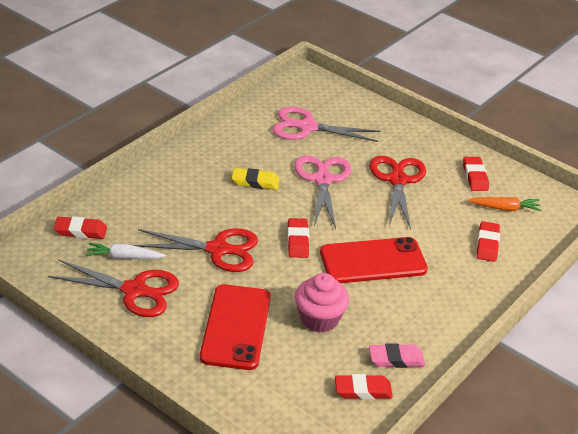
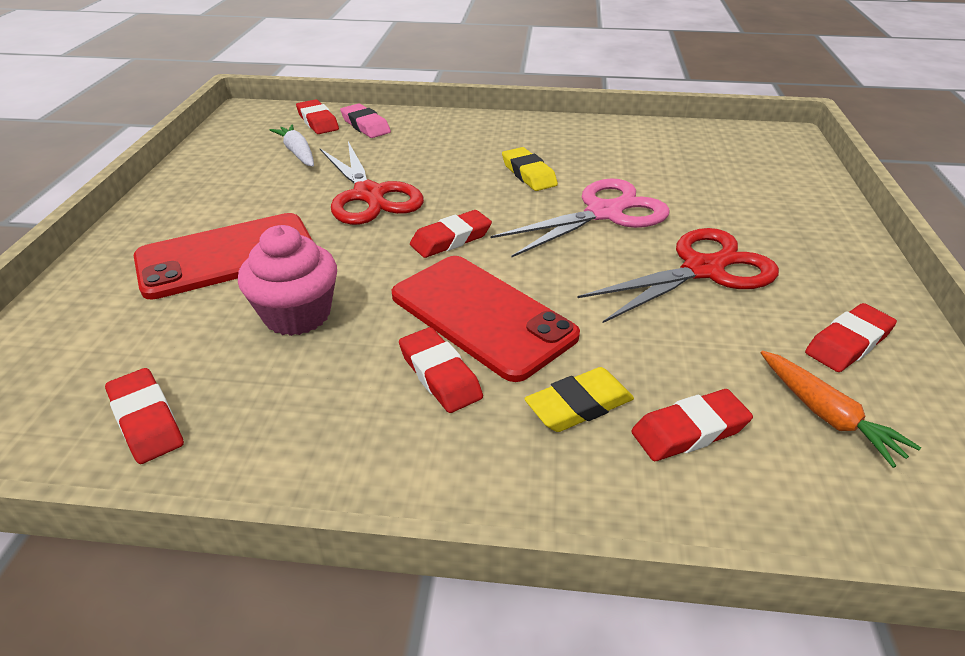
camera: 60 degrees right, 0 degrees up
(134, 290) = (245, 175): red scissors -> none
(307, 127) = (690, 168): pink scissors -> none
(396, 359) = (253, 430): pink eraser -> pink eraser (365, 125)
(404, 292) = (440, 375): none -> red eraser
(453, 263) = (579, 405): none -> yellow eraser

